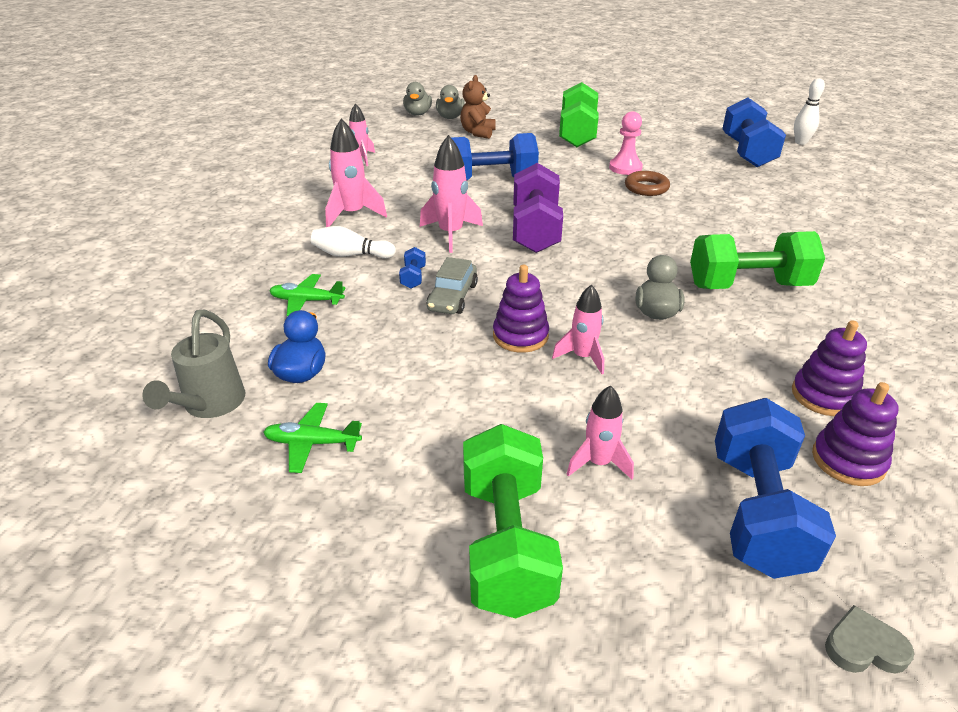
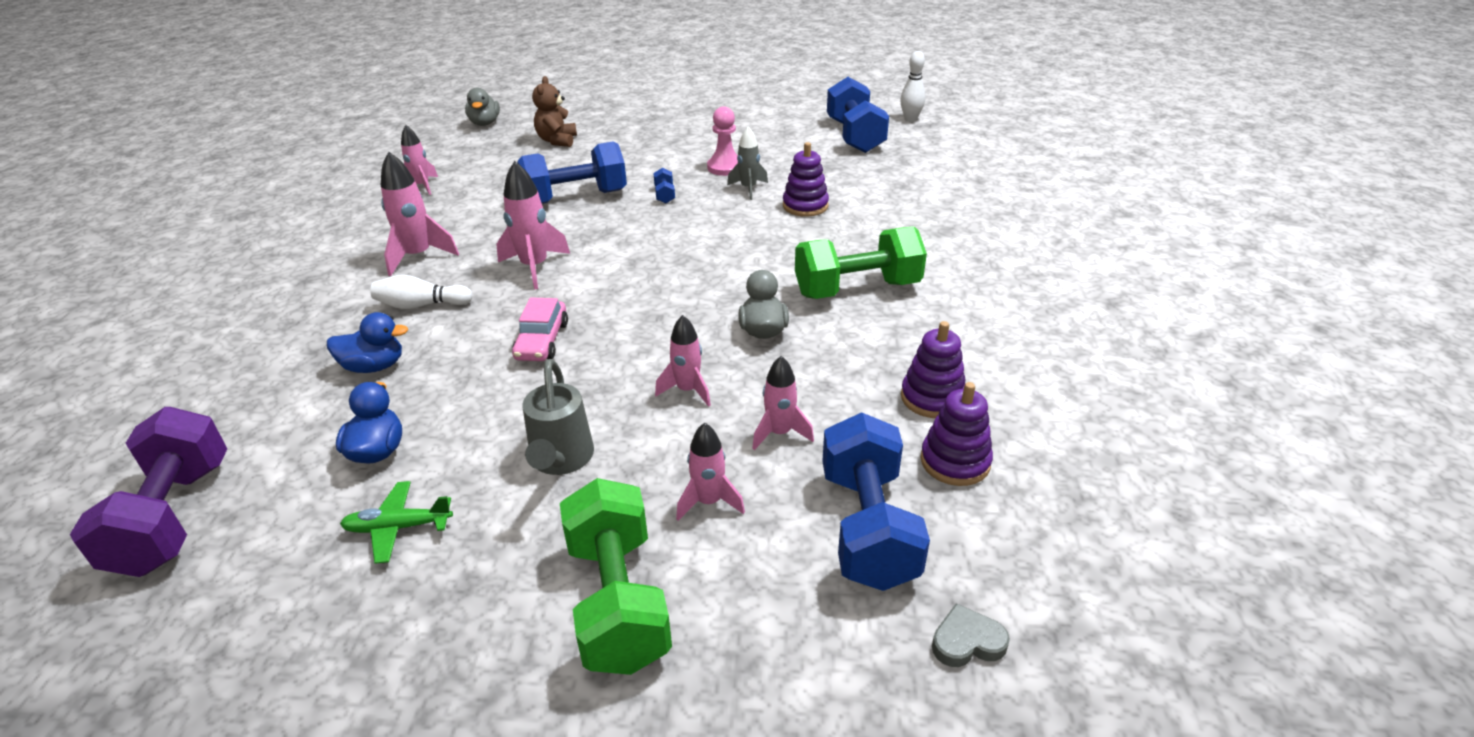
camera: 10 degrees left, 0 degrees up
(210, 405) = (274, 502): grey watering can -> grey watering can (561, 460)
(306, 301) = (374, 366): green plane -> blue duck
(413, 277) = (496, 323): blue dumbbell -> blue dumbbell (665, 195)
(450, 117) = (523, 124): grey duck -> none
(452, 297) = (542, 341): grey car -> pink car
(520, 336) = (619, 375): purple stacking toy -> purple stacking toy (805, 206)
(535, 230) = (629, 252): purple dumbbell -> purple dumbbell (174, 517)
(577, 134) = (670, 131): green dumbbell -> none
(646, 188) = (748, 189): brown ring -> grey rocket
(669, 408) = (779, 433): none -> pink rocket

